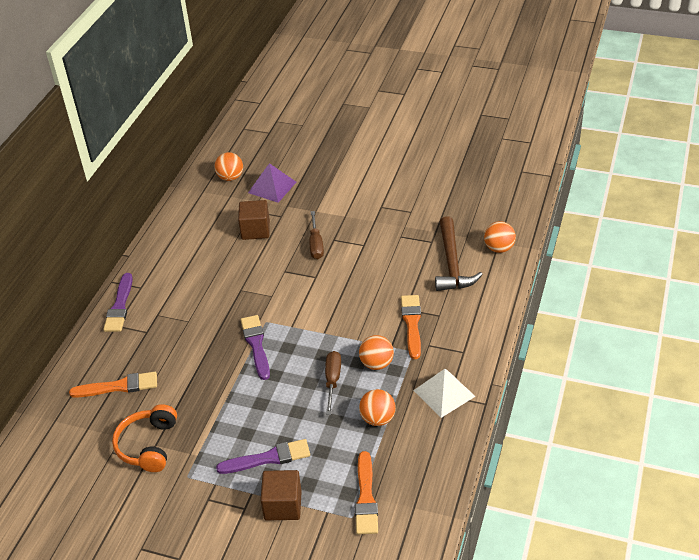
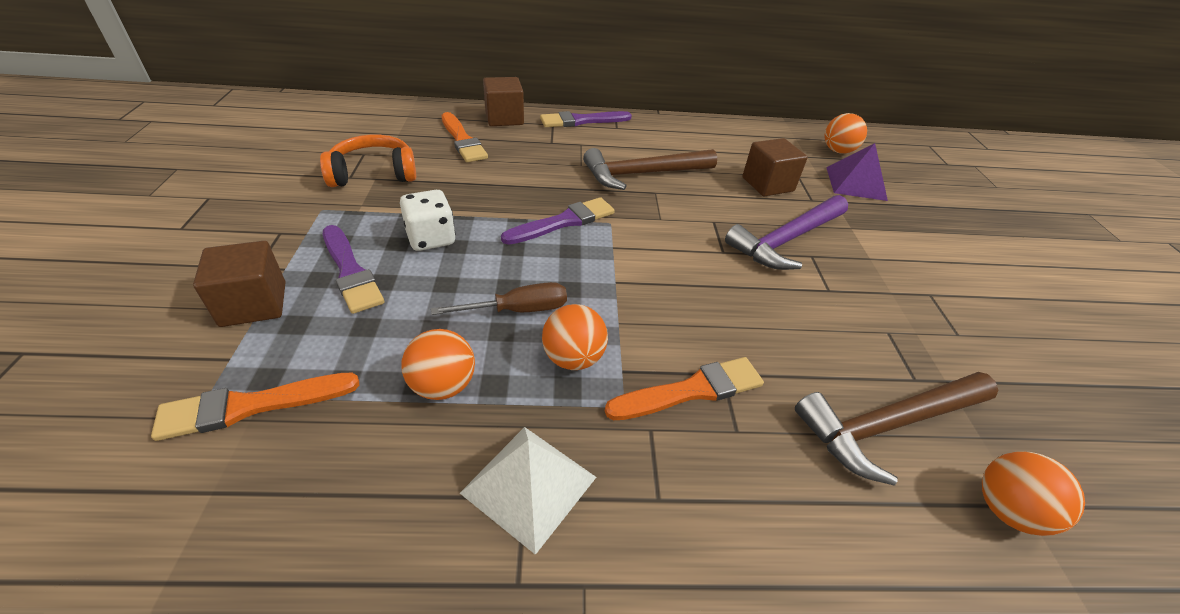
camera: 65 degrees right, 0 degrees up
(91, 355) = (504, 118): none -> brown cube
(216, 290) = (643, 174): none -> brown hammer
(247, 415) = (431, 238): none -> white dice
(316, 244) = (787, 240): brown screwdriver -> purple hammer

